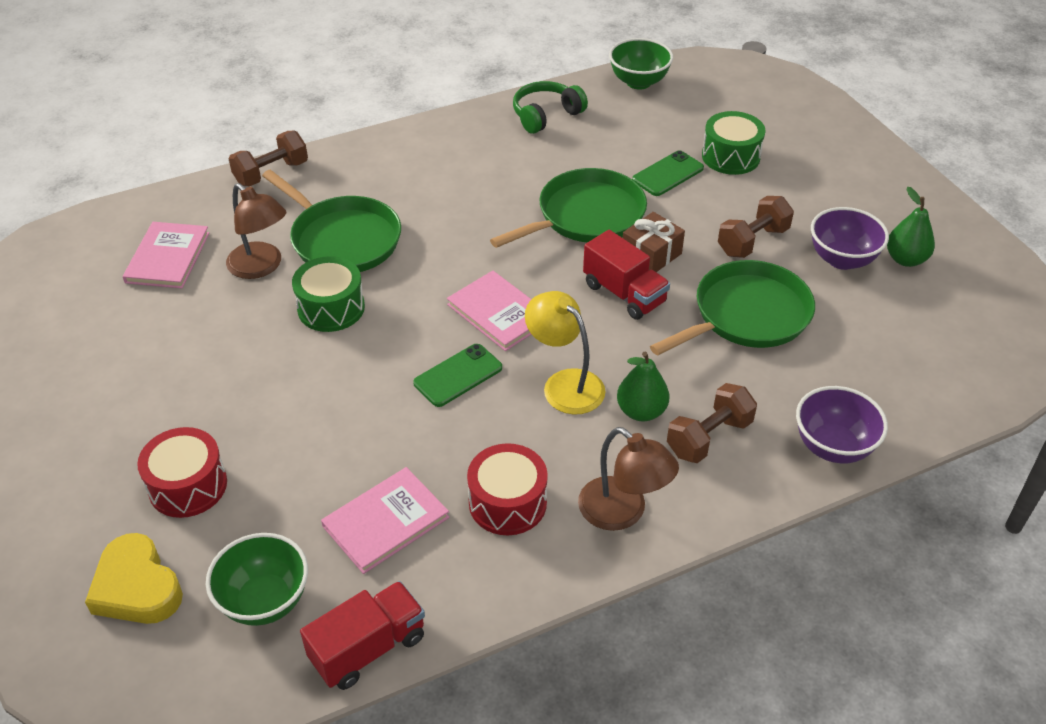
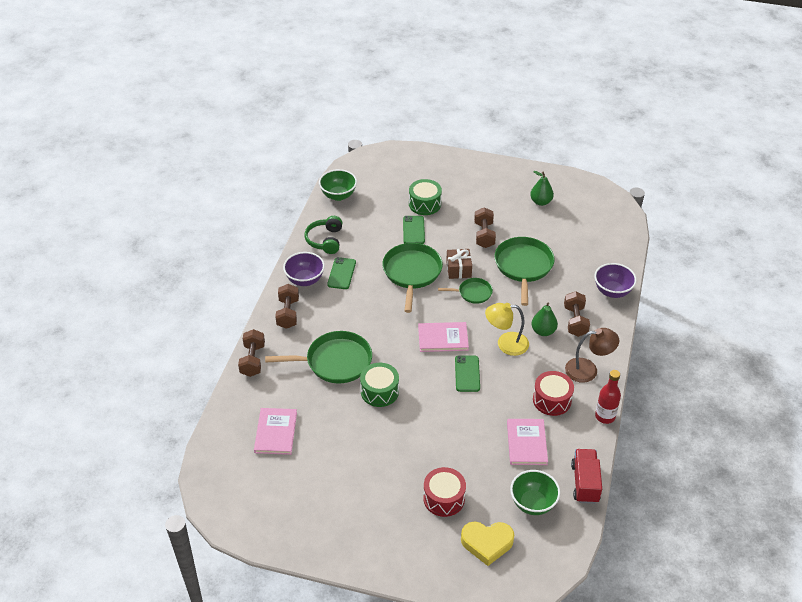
camera: 50 degrees left, 0 degrees up
(168, 257) = (276, 432): pink book -> pink book turned 45 degrees clockwise
(261, 267) = (323, 401): brown lamp -> none
(382, 156) = (288, 313): none -> brown dumbbell
(505, 159) = (341, 273): none -> green phone
(543, 593) = (605, 416): none -> red bottle
(624, 293) = (473, 293): red truck -> green pan
(842, 259) = (522, 218): purple bowl -> purple bowl (305, 280)

